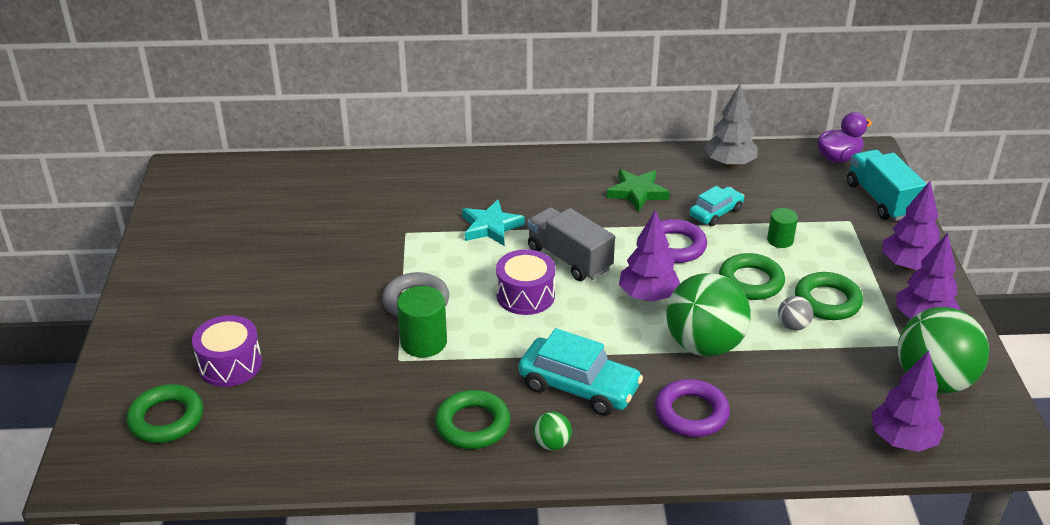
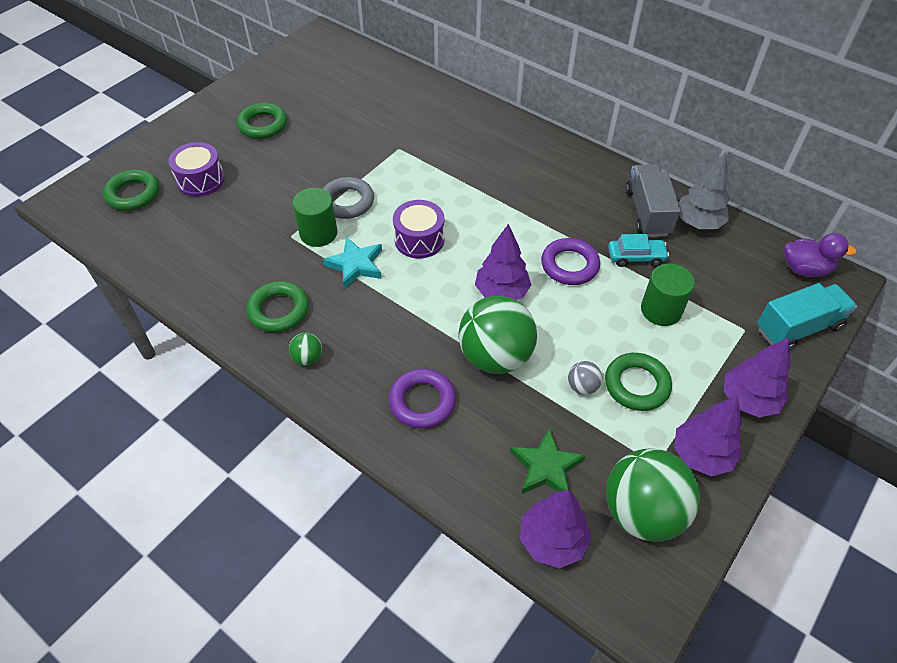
camera: 40 degrees right, 15 degrees up
(491, 227) = (457, 175): turquoise star -> turquoise star (356, 265)
(569, 259) = (481, 230): grey truck -> grey truck (647, 212)
(579, 387) = (373, 329): turquoise car -> none
(637, 193) = (593, 206): green star -> green star (546, 467)
(750, 281) = (593, 329): green ring -> green ring (263, 125)
(780, 240) = (661, 310): green cylinder -> green cylinder, size x1.60
(881, 200) = (798, 328): turquoise truck -> turquoise truck turned 45 degrees clockwise

